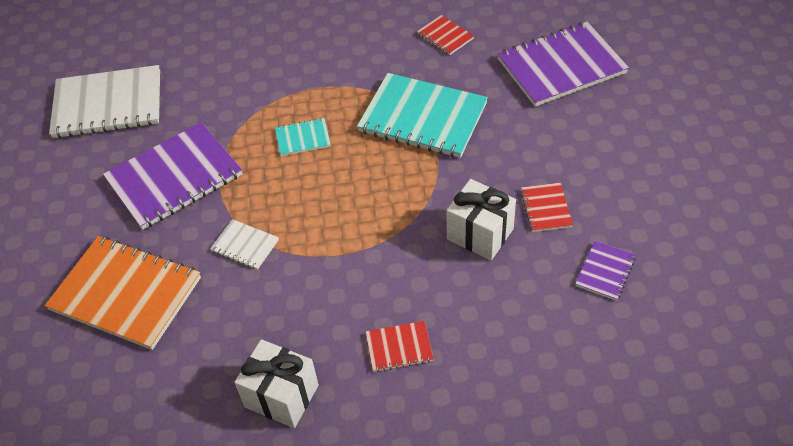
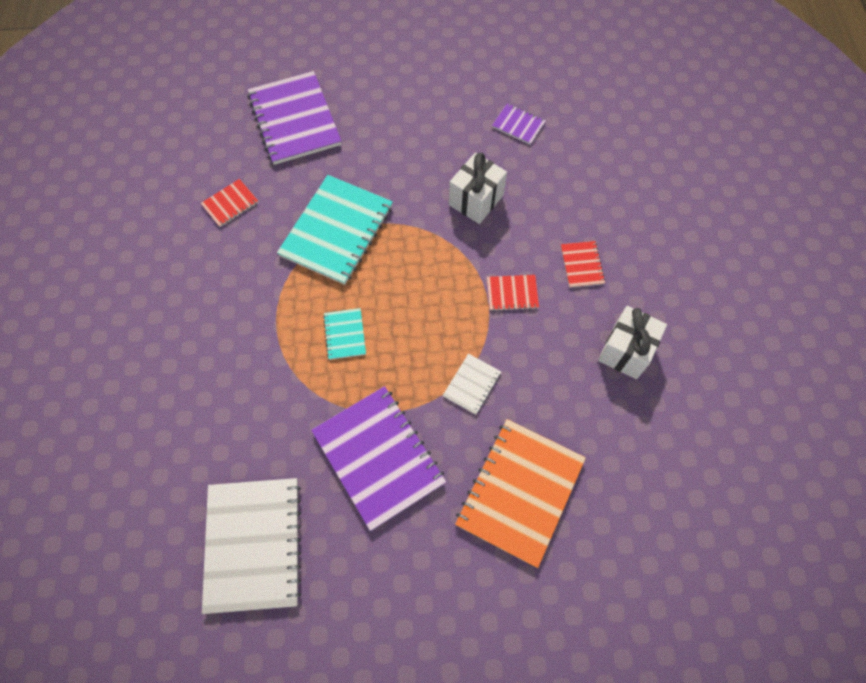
camera: 90 degrees left, 15 degrees up
(546, 208) = (454, 153): red notebook -> red notebook (512, 293)

